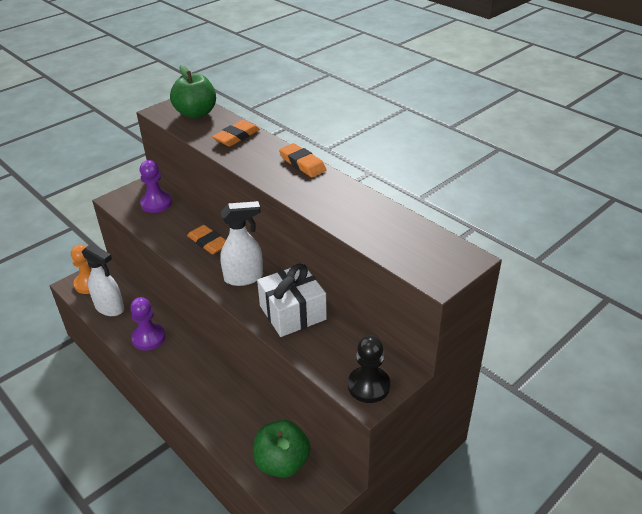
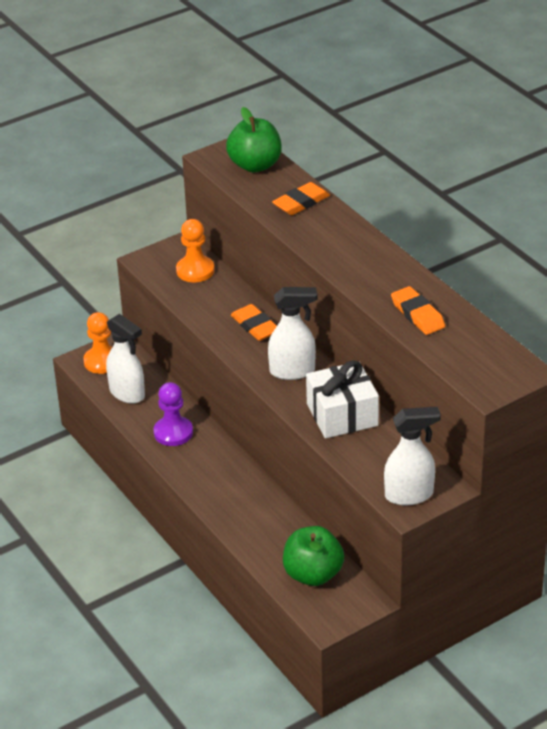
camera: 10 degrees right, 0 degrees up
(156, 203) = (195, 270): purple pawn -> orange pawn
(302, 163) = (373, 246): orange eraser -> orange eraser (417, 314)
(368, 386) = (409, 495): black pawn -> white spray bottle

